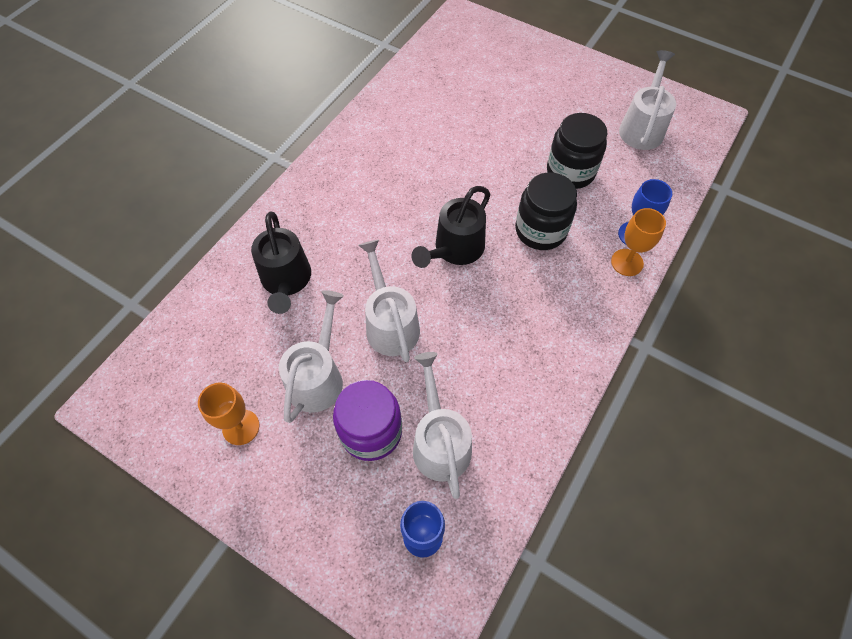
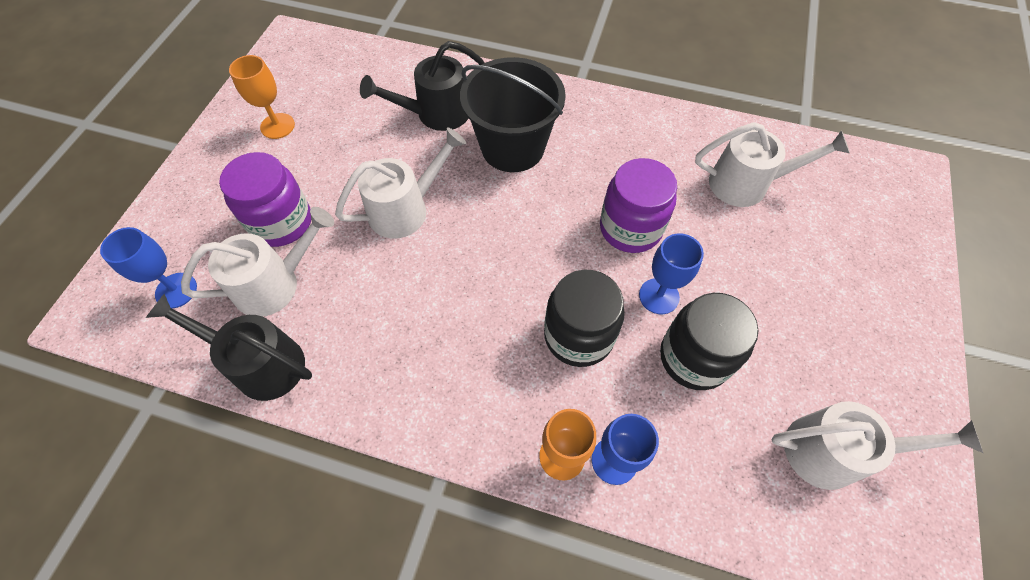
camera: 75 degrees right, 0 degrees up
(318, 376) = (335, 166): white watering can -> white watering can (747, 184)
(351, 230) = (513, 147): none -> black bucket
(455, 250) = (518, 247): black watering can -> black watering can (260, 363)
(458, 175) = (630, 228): none -> purple jar
(520, 176) = (659, 296): none -> blue goblet

